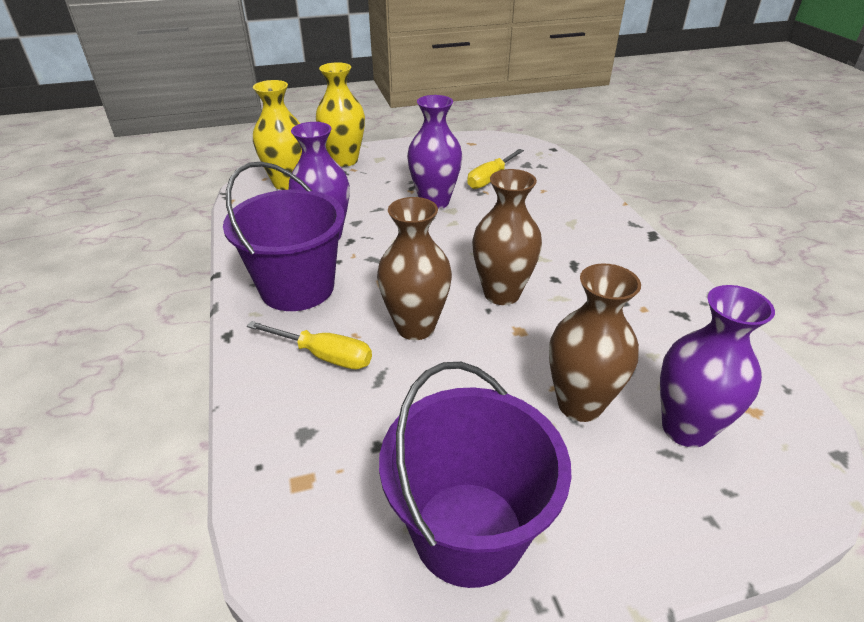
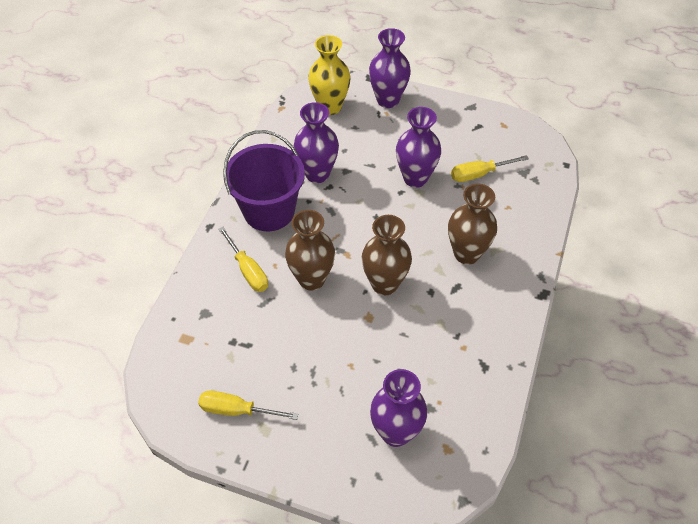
camera: 35 degrees right, 15 degrees up
(344, 160) = (388, 100): yellow vase -> purple vase
(468, 532) = (237, 410): purple bucket -> yellow screwdriver
(579, 404) = (354, 383): brown vase -> brown vase (466, 254)

